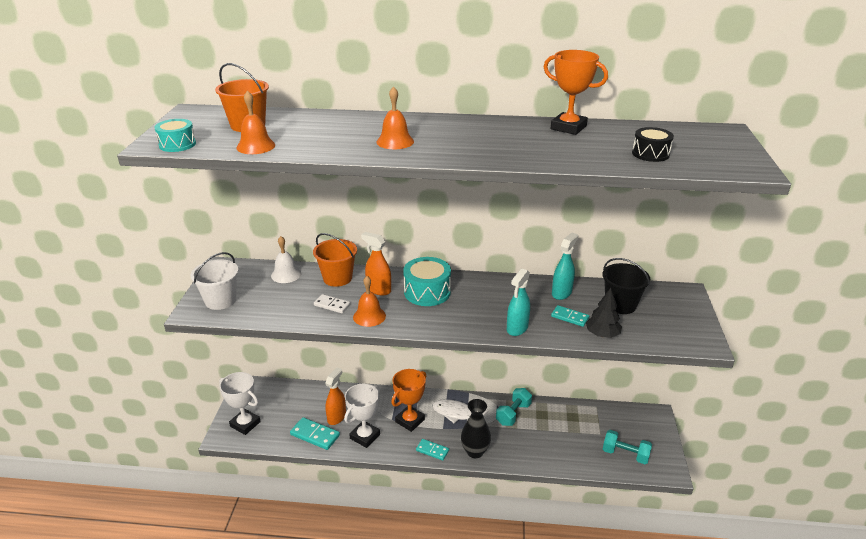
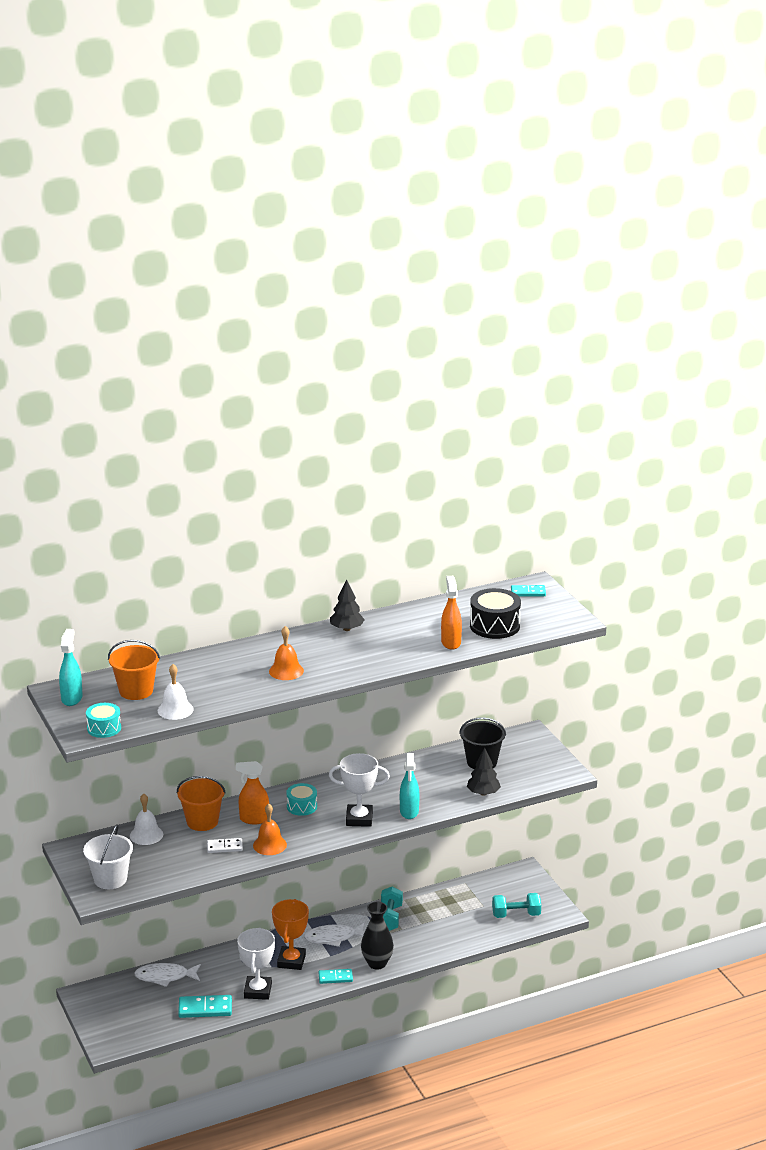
camera: 30 degrees left, 5 degrees down
(245, 424) = (120, 1027): white trophy -> white trophy (359, 819)
(256, 146) = (175, 710): orange bell -> white bell
(311, 395) = (165, 977): none -> white fish
(337, 417) = (212, 985): orange spray bottle -> orange spray bottle (451, 642)
(427, 292) = (302, 806): turquoise drum -> turquoise drum, size x0.62
(492, 124) = (347, 629): none -> black tree
(561, 293) = (424, 768): turquoise spray bottle -> turquoise spray bottle (72, 698)
(568, 127) = (412, 615): orange trophy -> none
(569, 317) = (446, 787): turquoise domino -> turquoise domino (528, 592)
(650, 154) = (494, 626): black drum -> black drum, size x1.61

